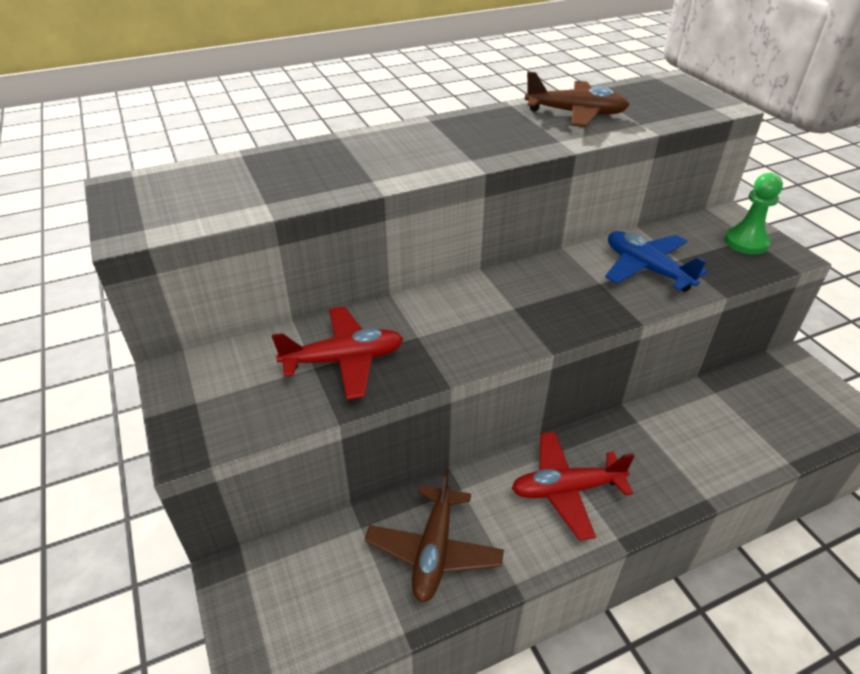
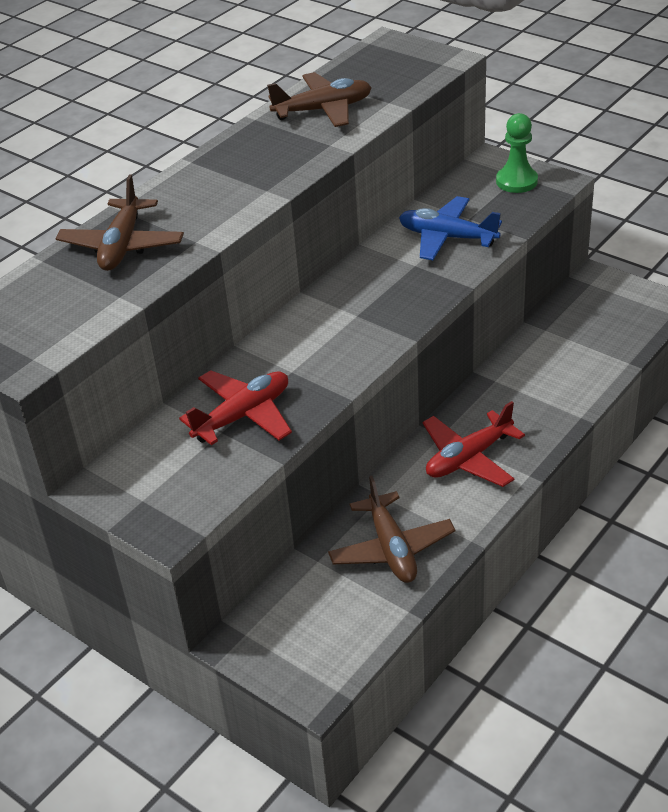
camera: 25 degrees left, 0 degrees up
(311, 164) = (122, 246): none -> brown plane

